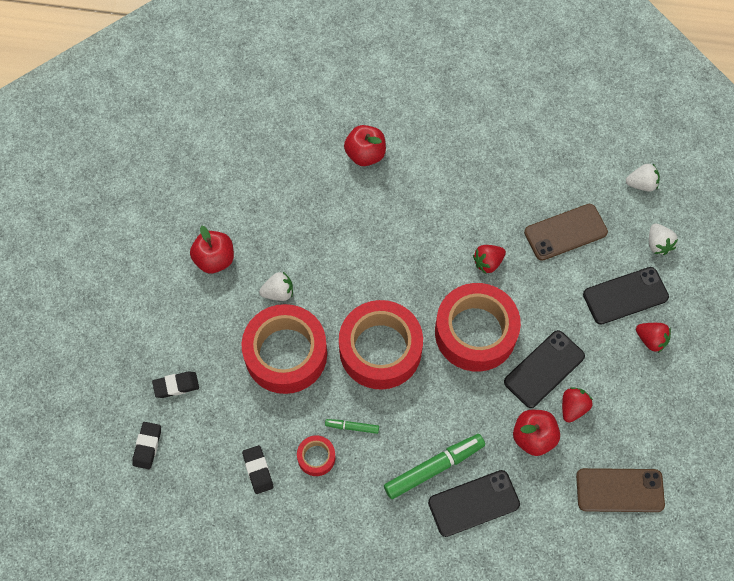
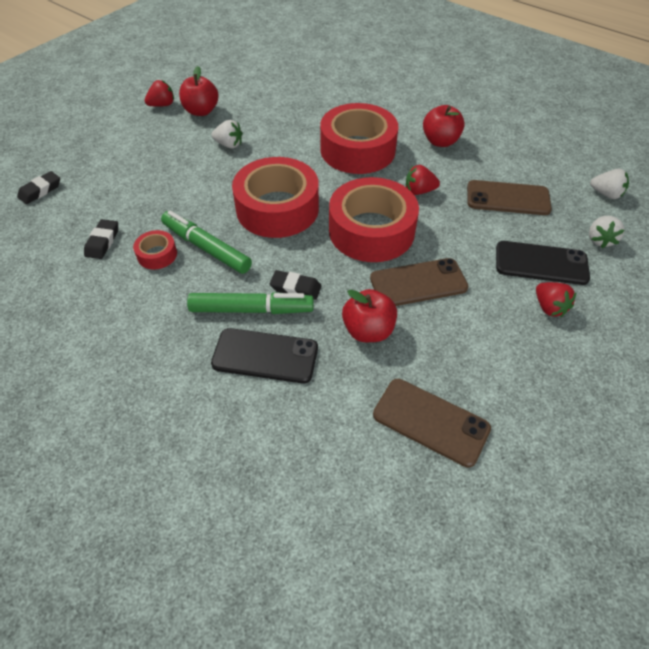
camera: 30 degrees right, 15 degrees down
(176, 386) = (100, 166): black eraser -> black eraser (295, 288)
(286, 354) = (199, 180): red tape -> red tape (357, 150)
(352, 427) = (206, 248): green marker -> green marker, size x2.01
(365, 154) = (366, 97): red apple -> red apple (440, 141)
(544, 369) = (418, 283): black phone -> brown phone
(573, 407) = (427, 325): red strawberry -> red strawberry (162, 105)

